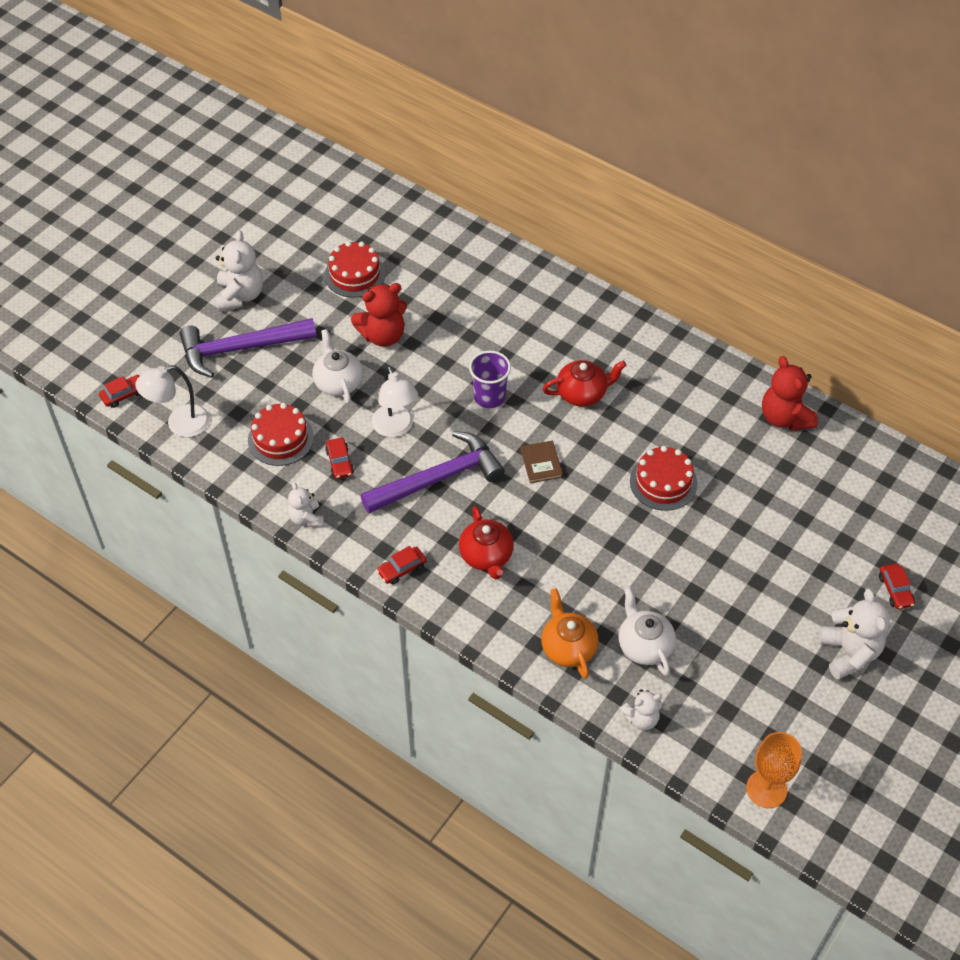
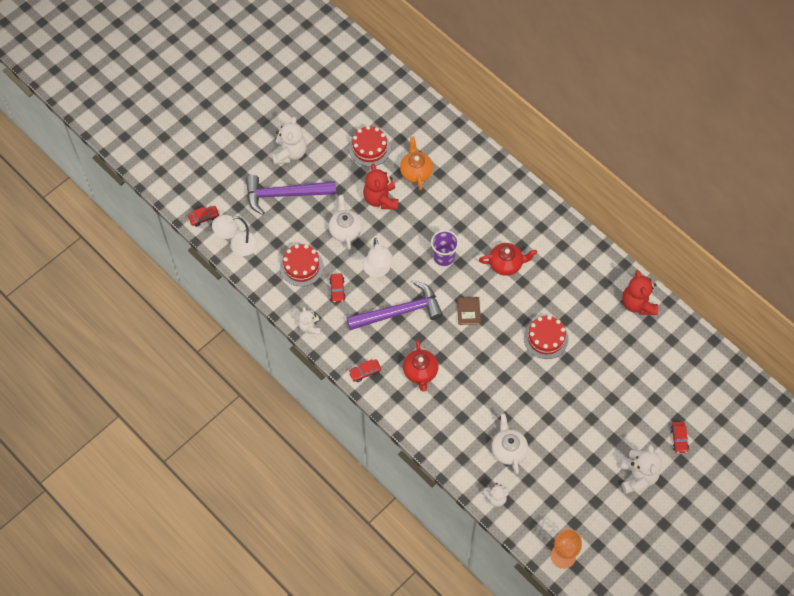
camera: 10 degrees right, 10 degrees up
(383, 335) = (381, 199): red teddy bear -> red teddy bear turned 90 degrees clockwise
(568, 647) = (460, 443): orange teapot -> orange teapot (416, 171)

